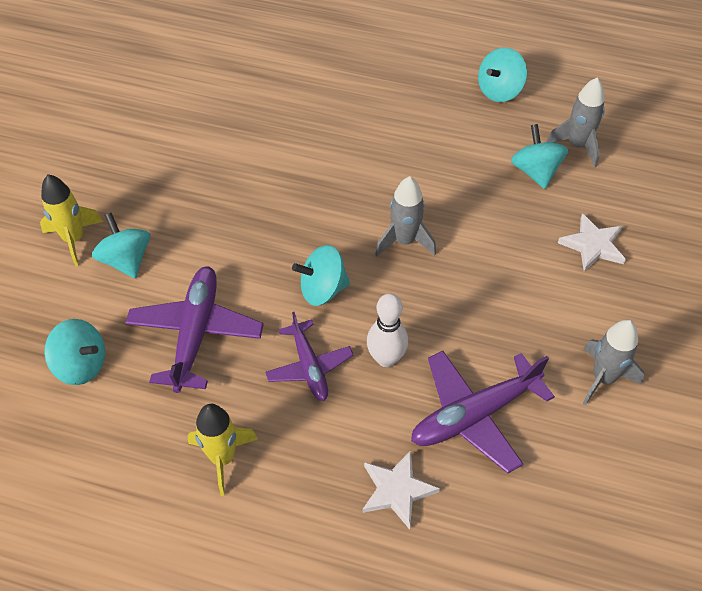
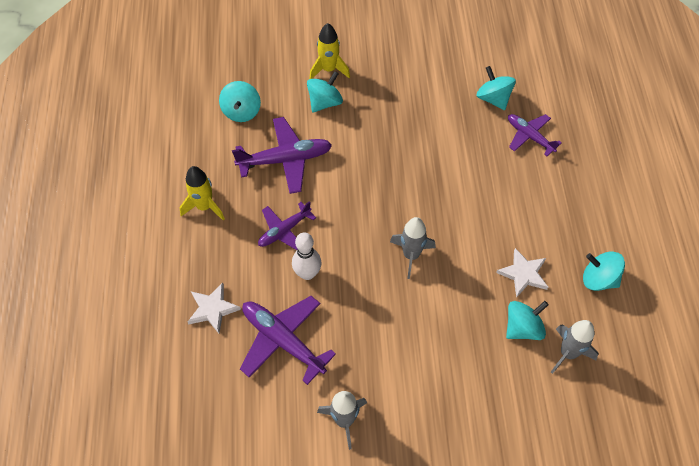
camera: 70 degrees right, 5 degrees up
(294, 80) = (529, 136): none -> purple plane
(322, 289) = (348, 218): turquoise spinning top -> turquoise spinning top (493, 98)
(593, 245) = (466, 388): white star -> white star (523, 274)

